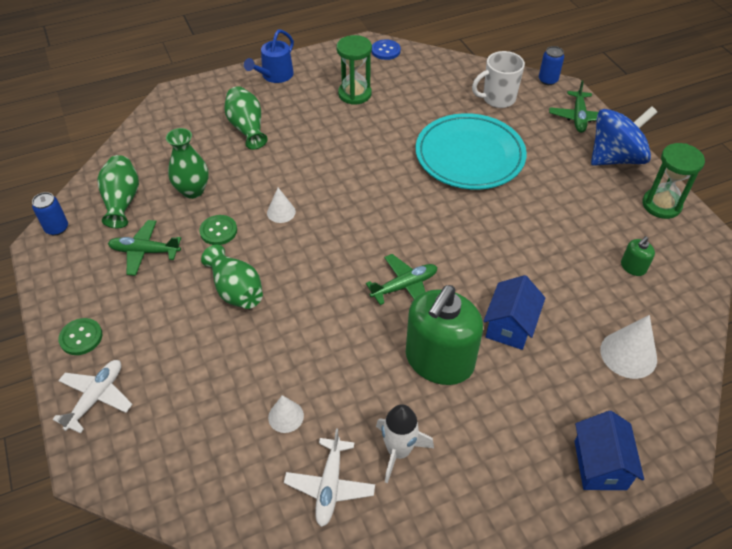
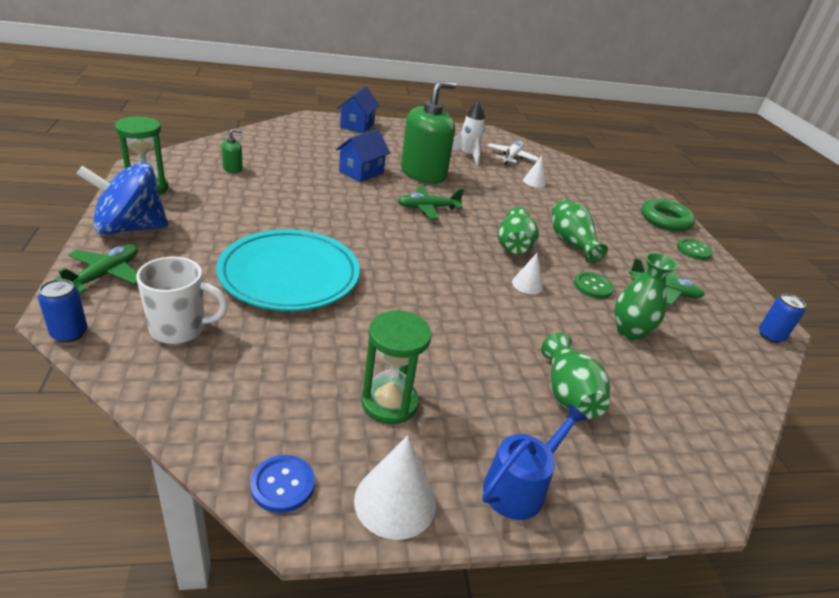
camera: 170 degrees left, 15 degrees down
(96, 397) = (665, 220): white plane -> green ring
(122, 201) = (710, 344): green vase -> green vase (513, 246)
(628, 354) = (293, 144): white cone -> white cone (395, 501)

